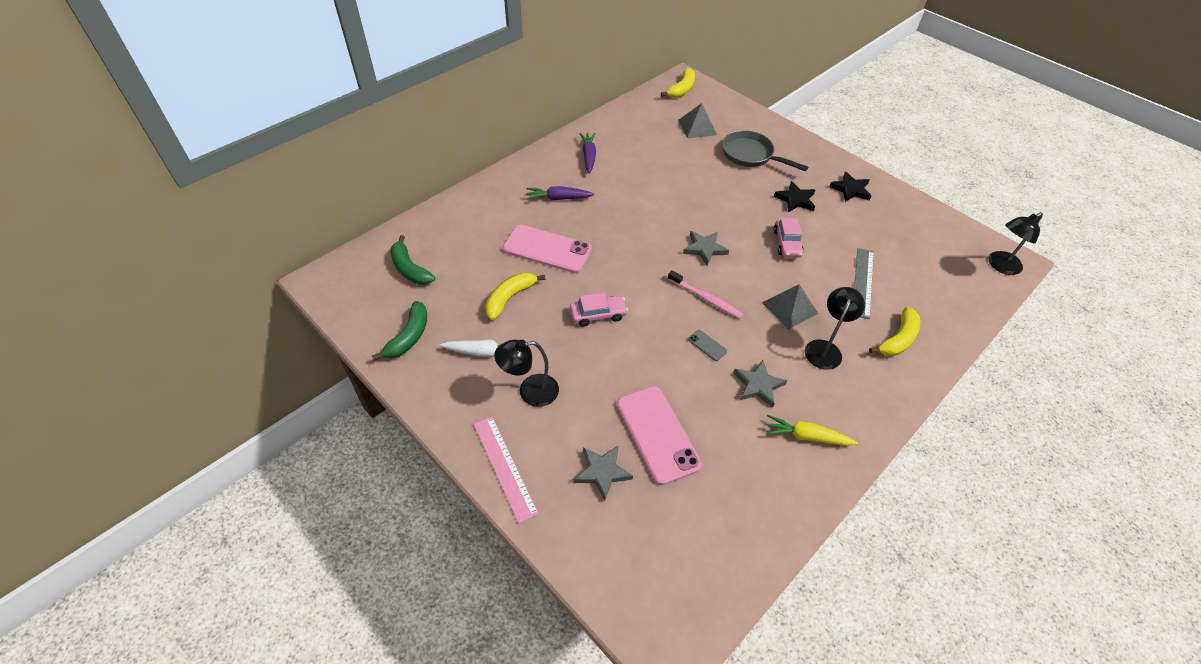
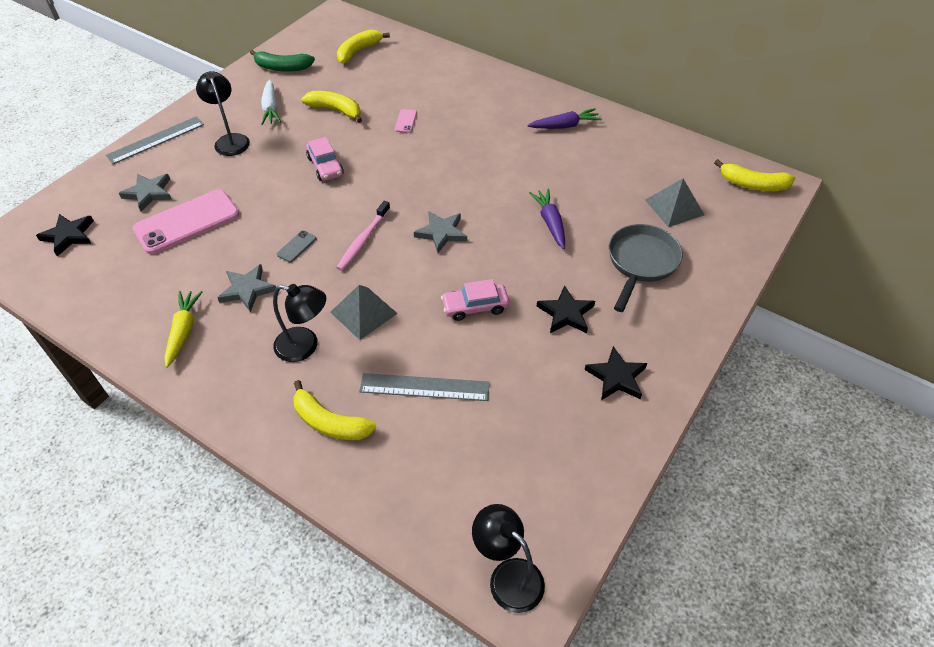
camera: 80 degrees right, 0 degrees up
(410, 269) = (358, 51): green banana -> yellow banana
(504, 467) = (156, 140): pink ruler -> grey ruler
(547, 249) = (406, 121): pink phone -> pink phone, size x0.41
(558, 198) = (484, 116): purple carrot -> purple carrot (550, 222)
(659, 554) = (68, 236): none -> black star

